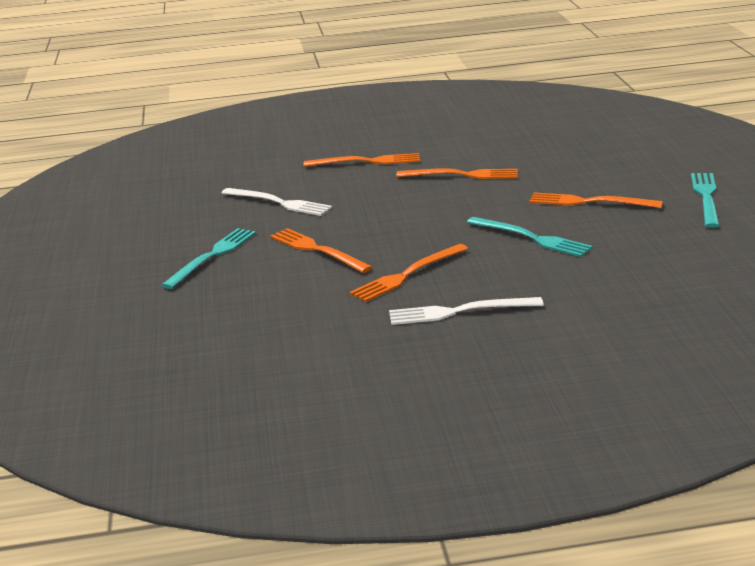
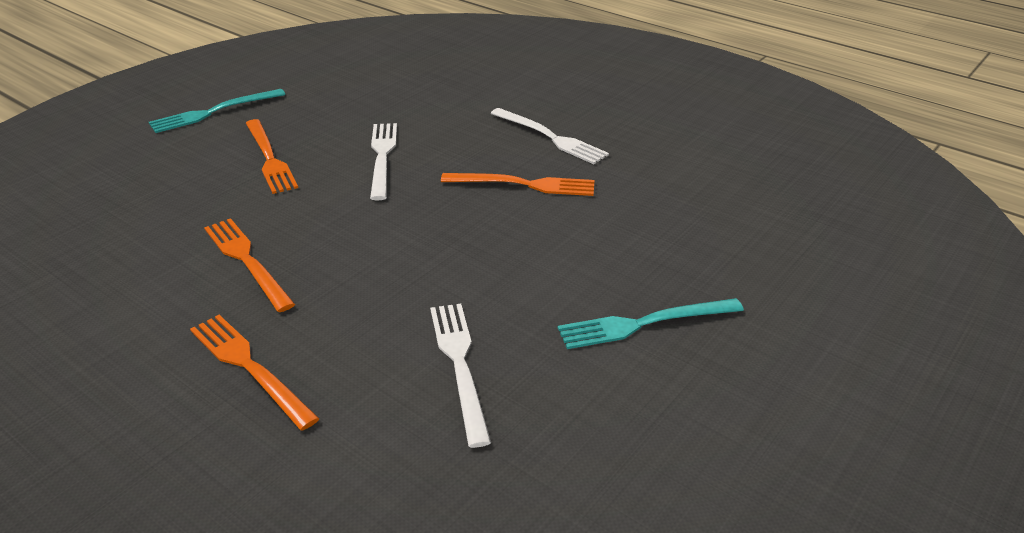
camera: 135 degrees left, 10 degrees up
(317, 250) = (541, 258): orange fork -> none
(531, 238) = (382, 157): turquoise fork -> white fork

